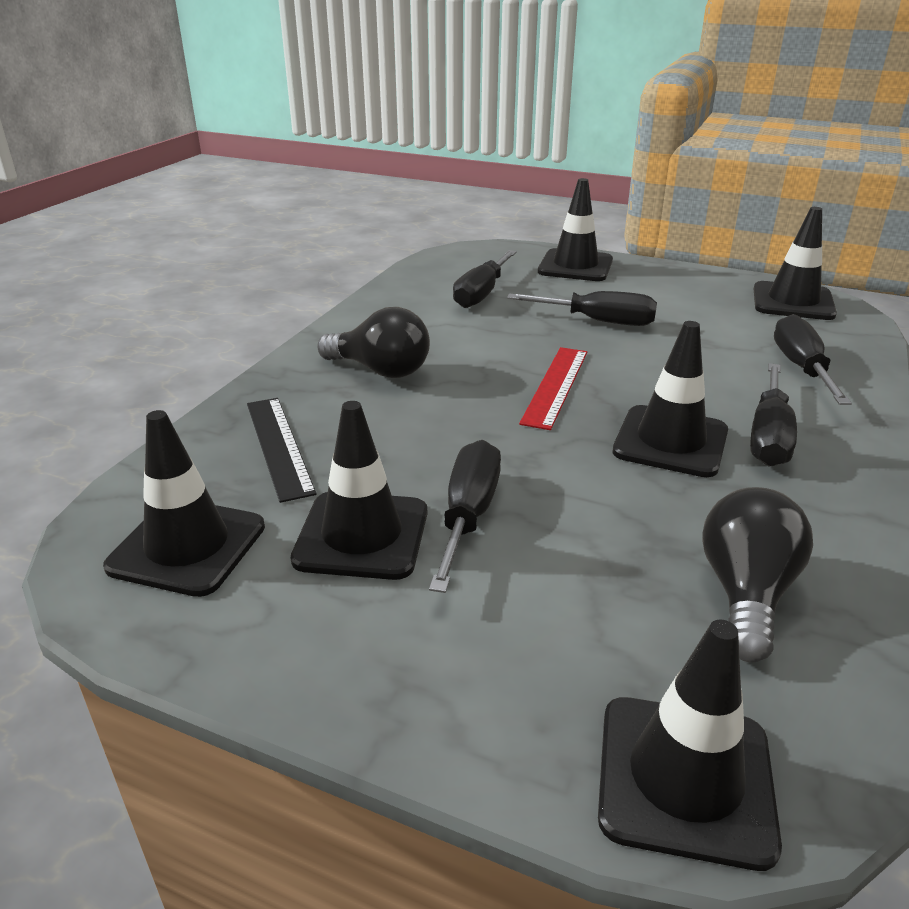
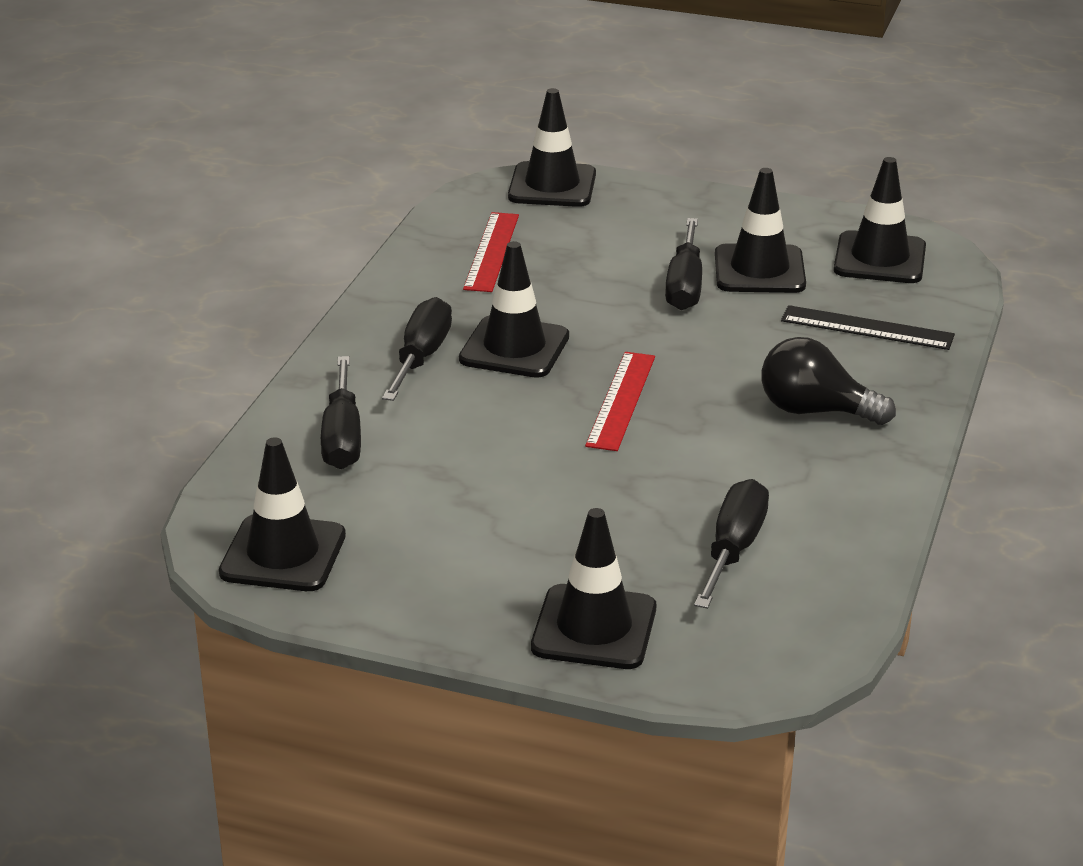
camera: 175 degrees right, 0 degrees up
(278, 446) = (867, 328): black ruler -> black ruler turned 45 degrees counterclockwise
(598, 321) = (567, 500): black screwdriver -> none
(746, 593) = (492, 252): black light bulb -> red ruler

